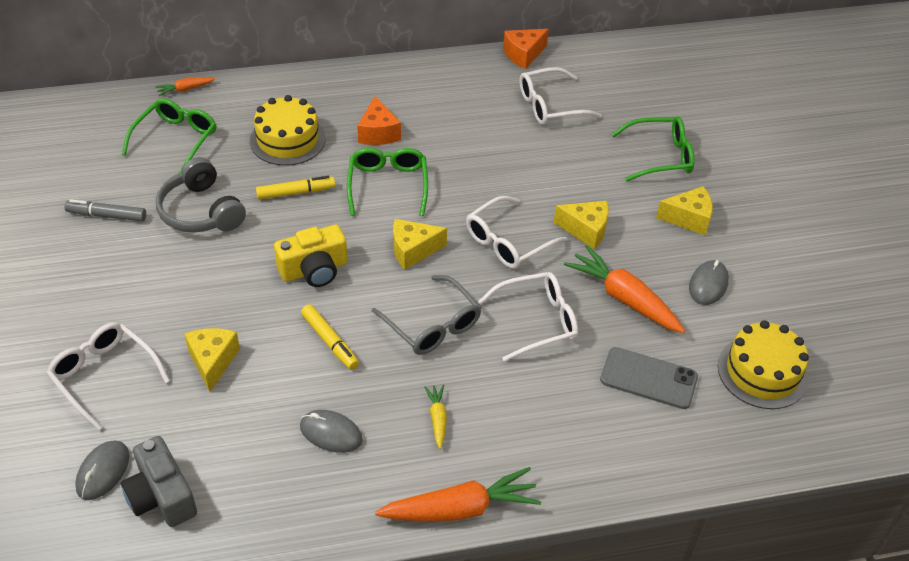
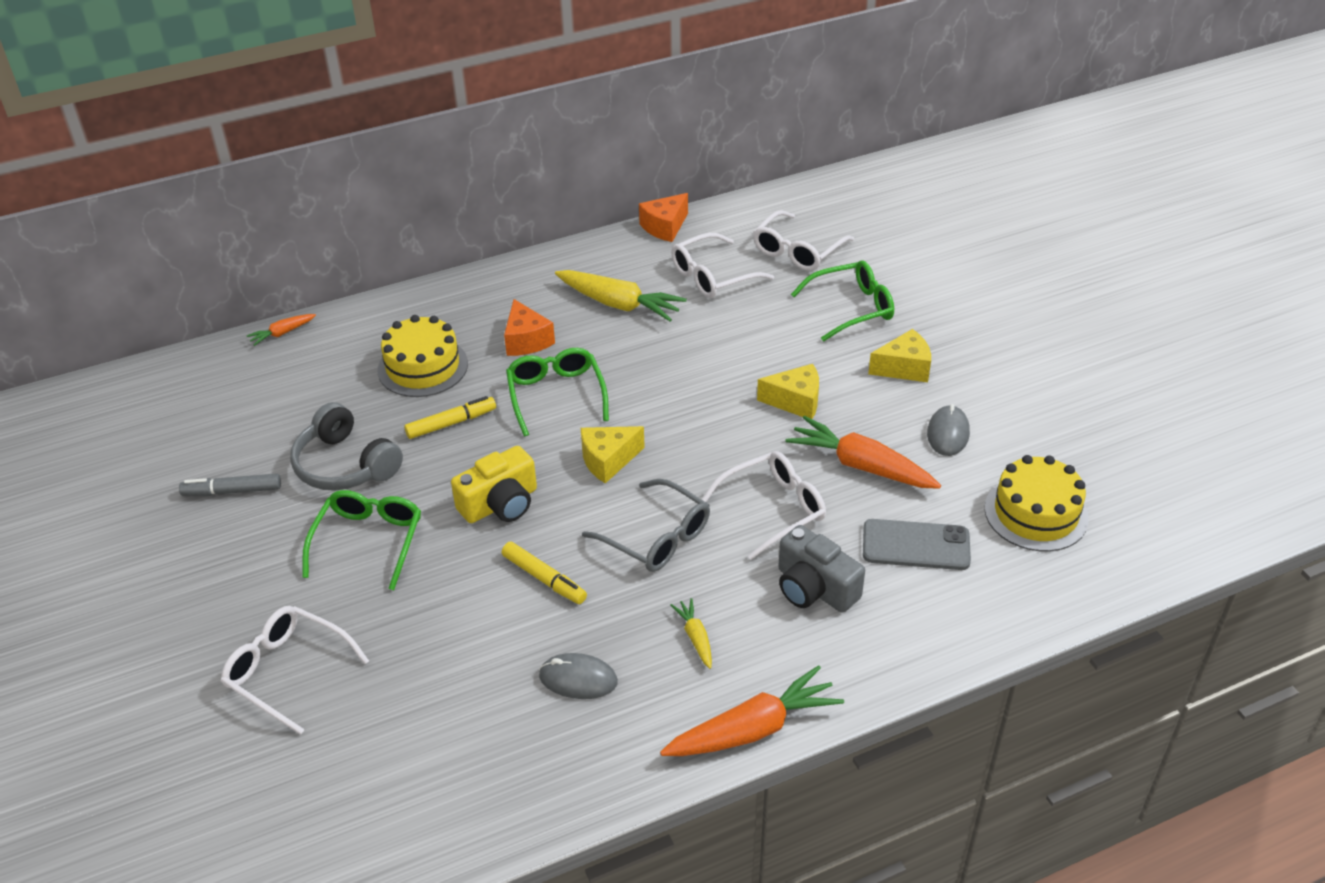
camera: 10 degrees left, 5 degrees down
(103, 471) = (321, 780): grey mouse -> none
(161, 496) = (400, 792): grey camera -> grey camera (814, 588)
(175, 140) = (289, 392): green glasses -> green glasses (368, 542)
(212, 361) = (413, 629): yellow cheese -> none
(464, 116) = (619, 304): none -> yellow carrot
(508, 241) = (713, 430): white glasses -> white glasses (798, 250)

